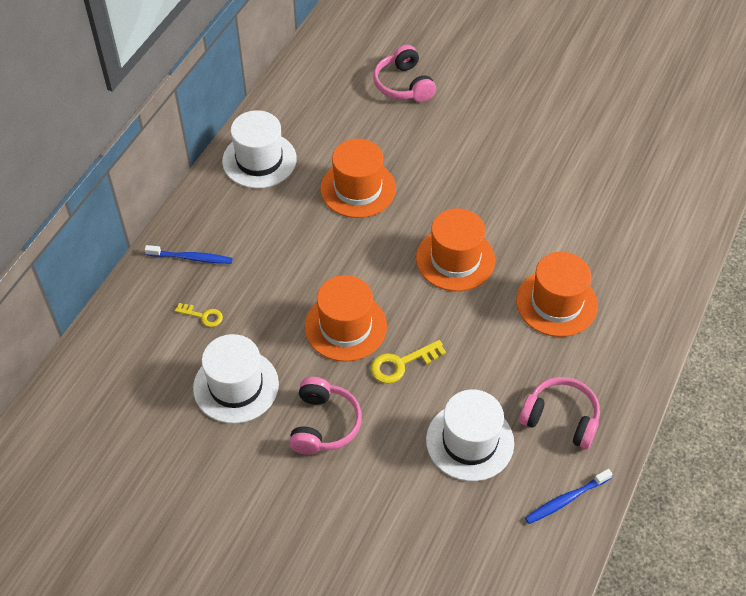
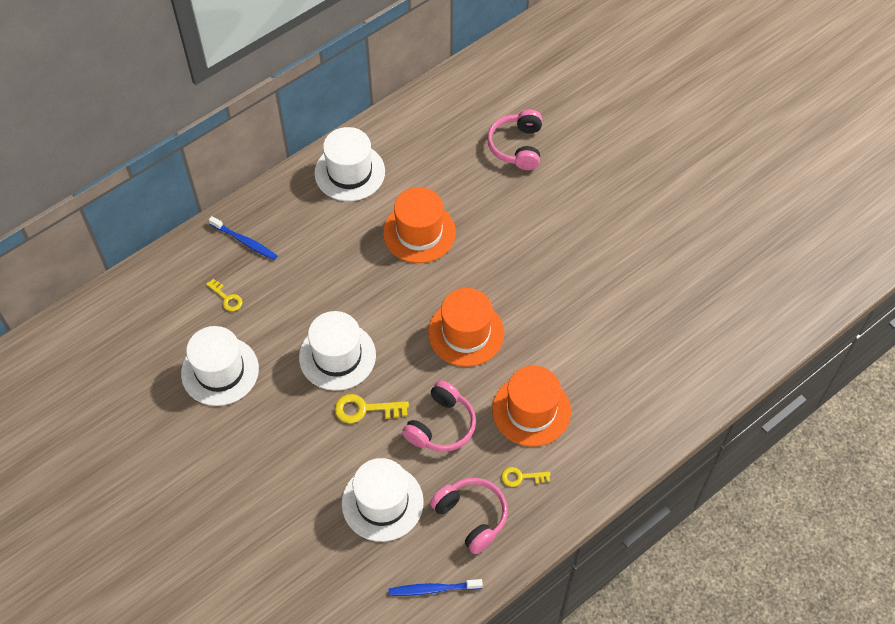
camera: 25 degrees right, 5 degrees up
(323, 424) = (271, 435): pink headphones -> pink headphones (441, 425)
(345, 326) = (337, 356): orange hat -> white hat
(584, 364) = (521, 477): none -> yellow key

